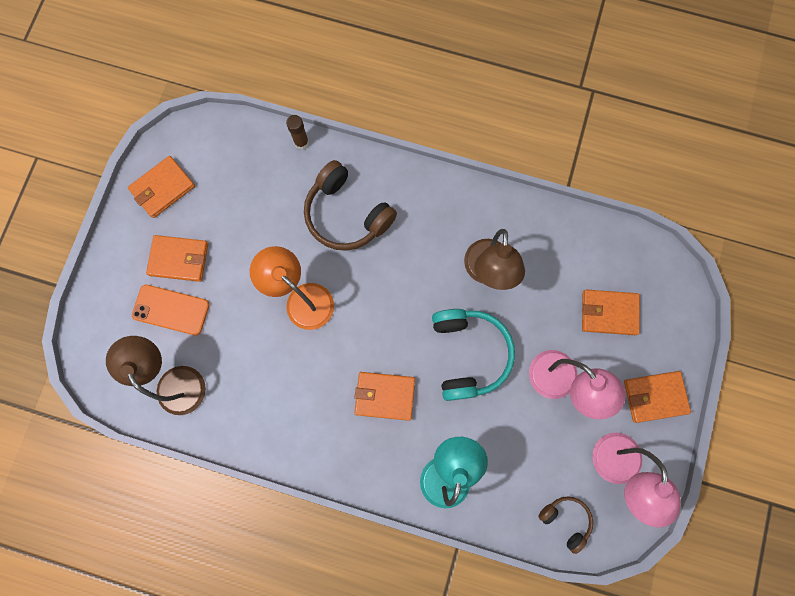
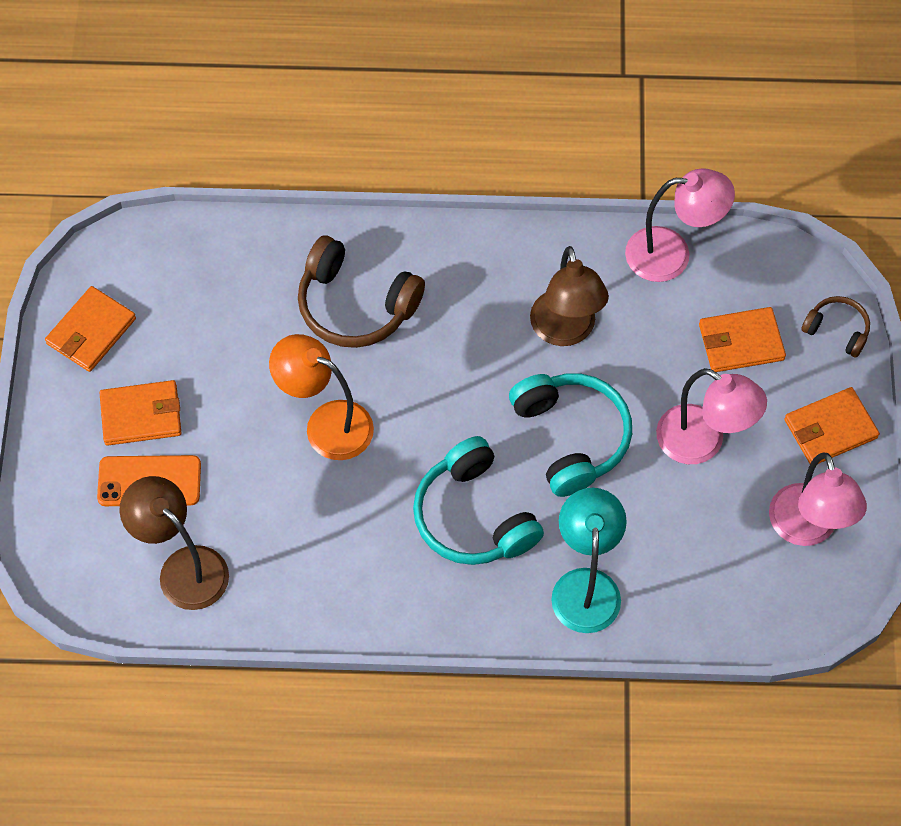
camera: 15 degrees left, 15 degrees down
(301, 142) = (266, 230): brown glue stick -> none
(384, 396) = (474, 516): orange wallet -> turquoise headphones
(565, 520) = (758, 606): brown headphones -> brown headphones (837, 330)
(578, 233) = (672, 254): none -> pink lamp

